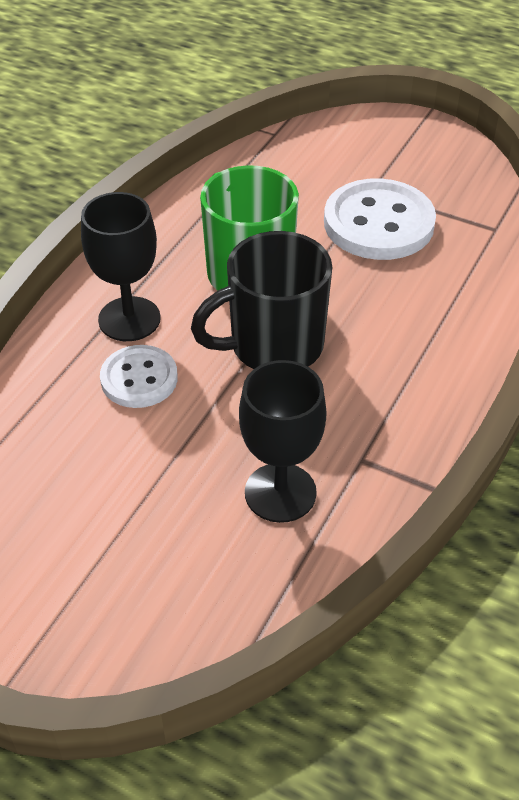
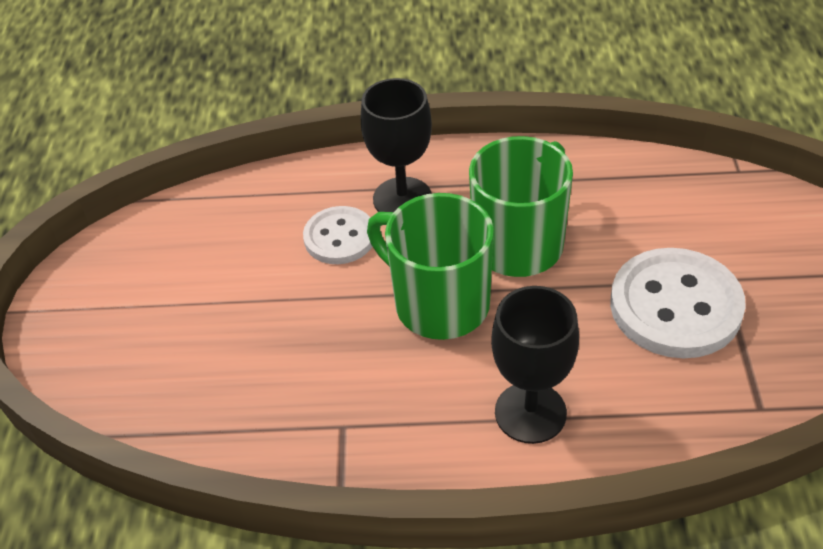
camera: 65 degrees right, 0 degrees up
(273, 346) = (439, 303): black mug -> green mug
(280, 492) = (270, 384): black goblet -> black goblet (530, 412)

